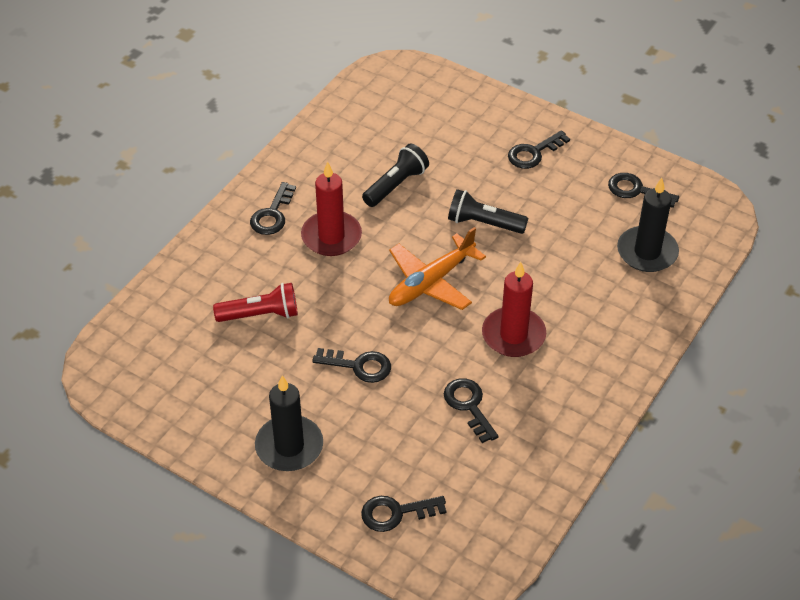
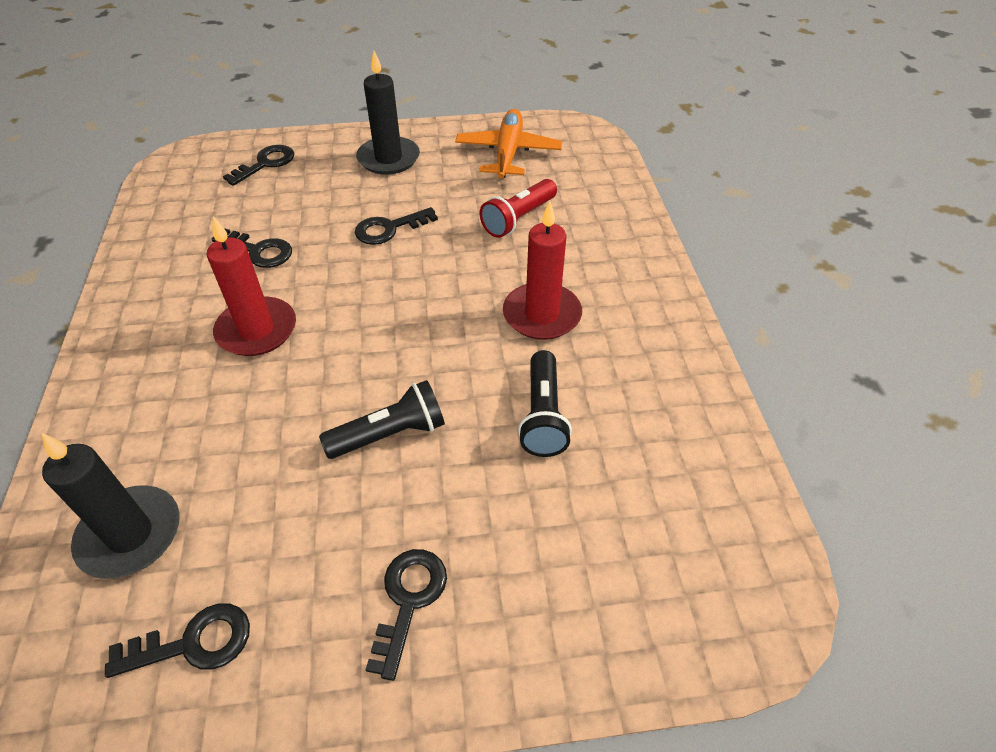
camera: 140 degrees right, 0 degrees up
(272, 214) = (625, 300): black key -> none
(431, 282) = (391, 331): orange plane -> orange plane (508, 153)

